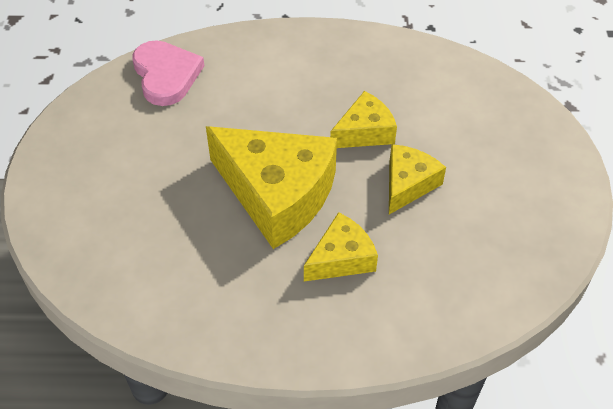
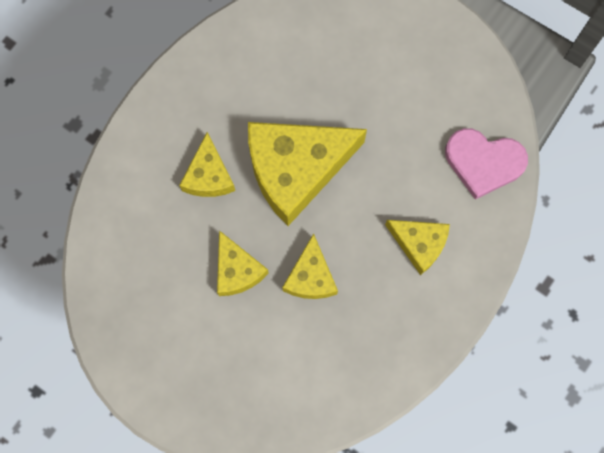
camera: 125 degrees right, 25 degrees up
(273, 80) = (419, 244): none -> yellow cheese

